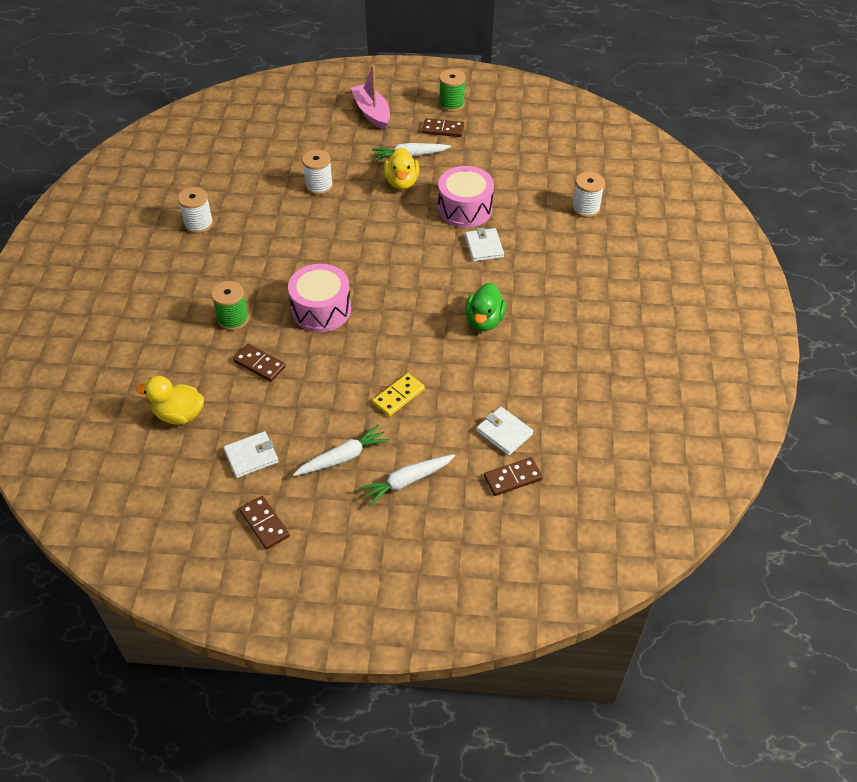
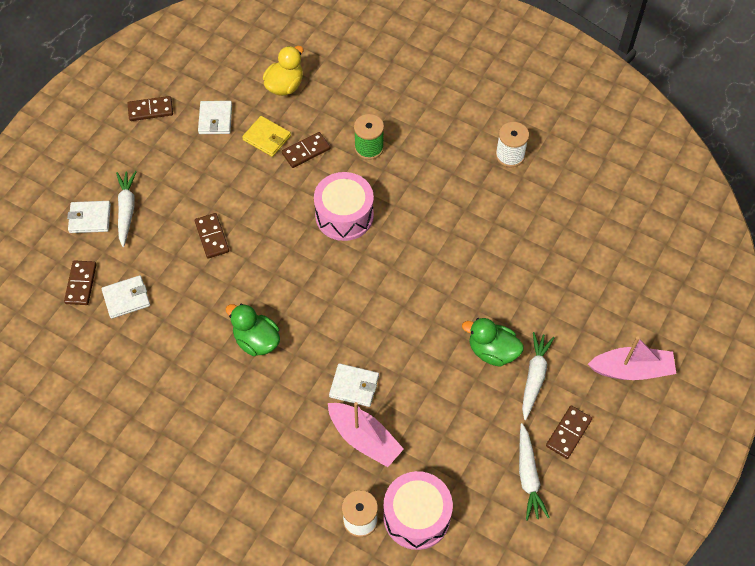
camera: 115 degrees right, 10 degrees up
(257, 402) = (267, 138): none -> yellow wallet
(319, 186) = (521, 272): white spool -> none
(343, 457) = (176, 176): white carrot -> white carrot (528, 476)
(398, 396) = (212, 237): yellow domino -> brown domino
(402, 182) = (492, 351): yellow duck -> green duck
(435, 510) = (90, 218): none -> white wallet
(451, 104) = (615, 465): green spool -> none
(465, 209) = (420, 394): pink drum -> pink drum (416, 516)
(522, 227) = (364, 438): none -> pink boat

